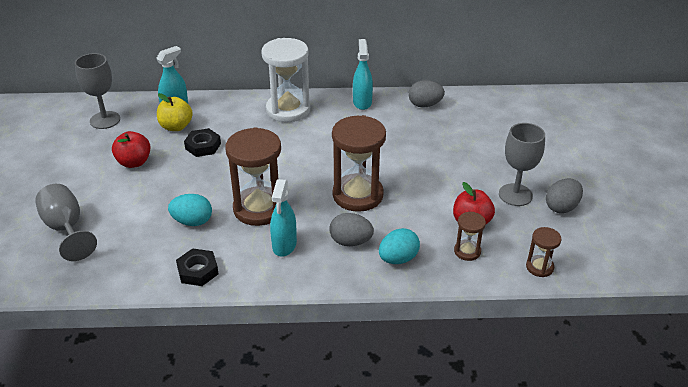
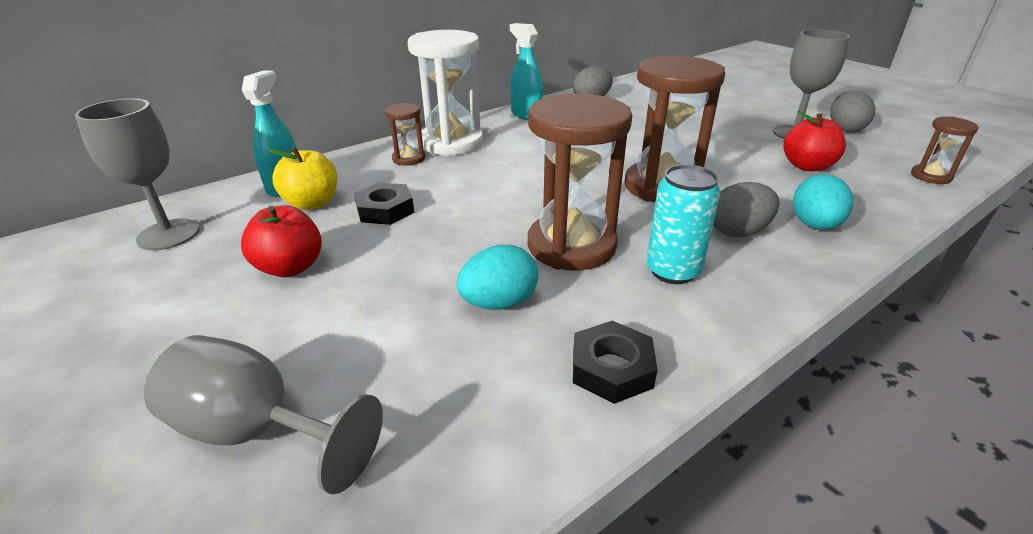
camera: 35 degrees left, 5 degrees down
(284, 245) = (672, 271): turquoise spray bottle -> turquoise can
(467, 251) = (854, 190): brown hourglass -> brown hourglass (408, 159)

